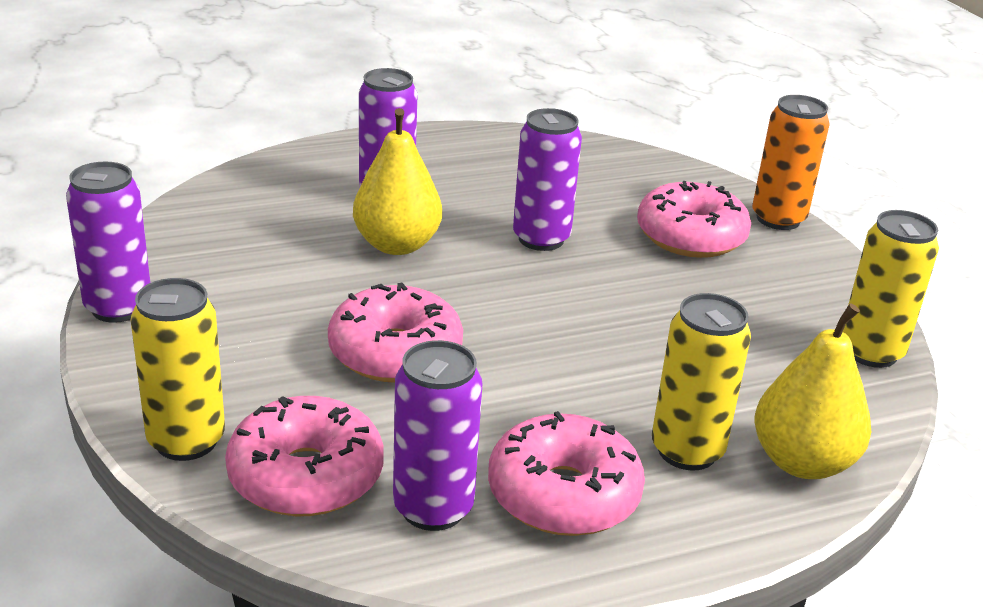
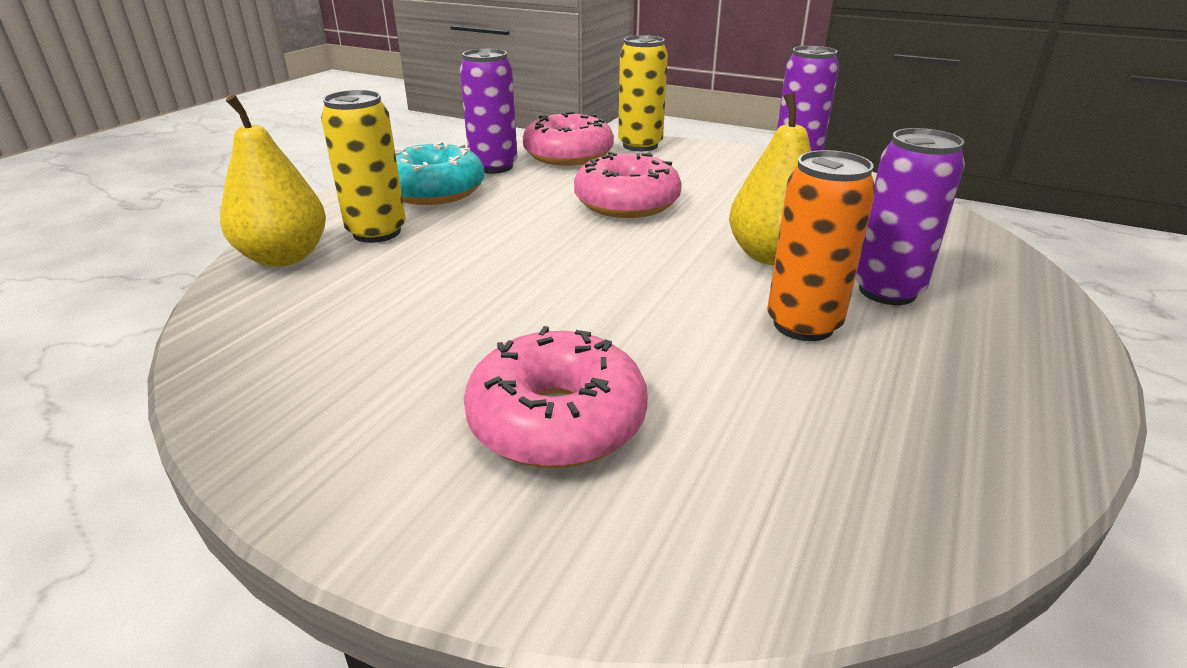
camera: 140 degrees right, 0 degrees up
(541, 239) = (691, 322): purple can -> none
(563, 494) = (434, 191): pink donut -> turquoise donut
(778, 219) = (467, 549): orange can -> orange can (803, 325)
(871, 352) = (236, 372): yellow can -> none

